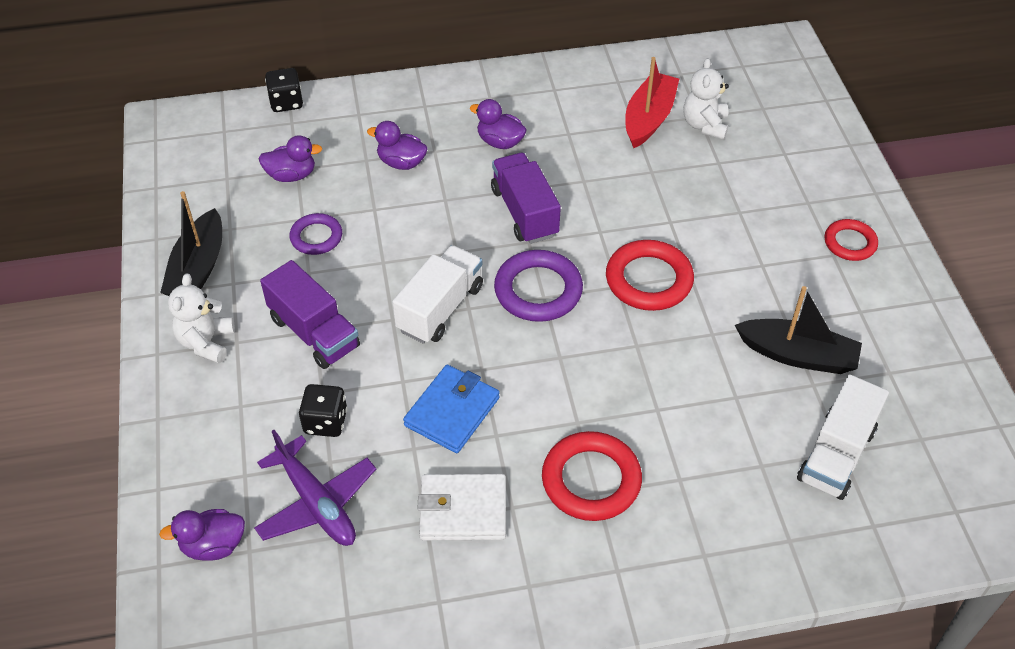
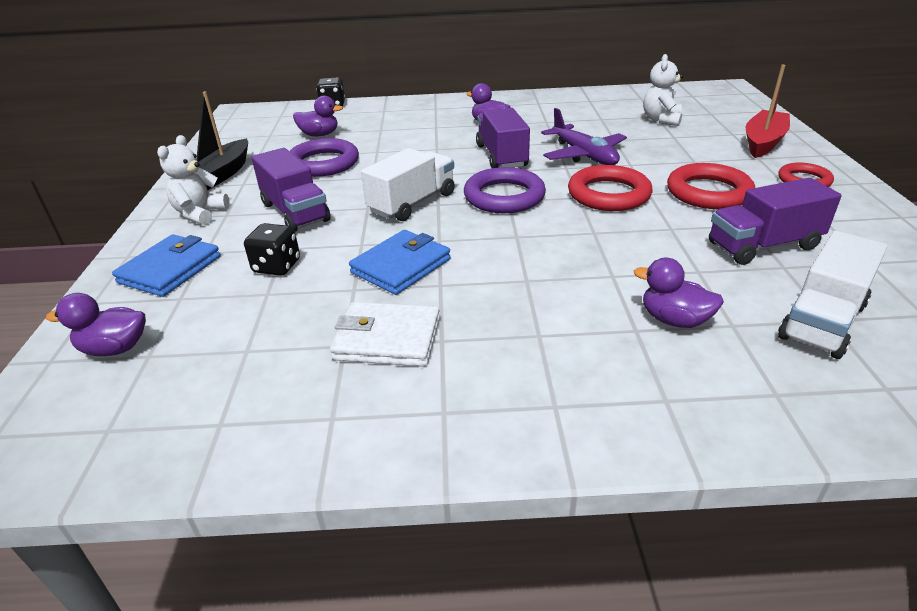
camera: 10 degrees right, 15 degrees down
(215, 435) = (170, 269): none -> blue wallet
(316, 237) = (323, 163): purple ring -> purple ring, size x1.62
(317, 503) = (238, 323): purple plane -> purple plane (584, 155)
(401, 163) = (408, 131): purple duck -> purple duck (674, 320)
(591, 480) = (534, 324): red ring -> red ring (708, 192)
(649, 118) = (614, 116): red boat -> red boat (763, 142)
(798, 355) = (763, 246): black boat -> purple truck

